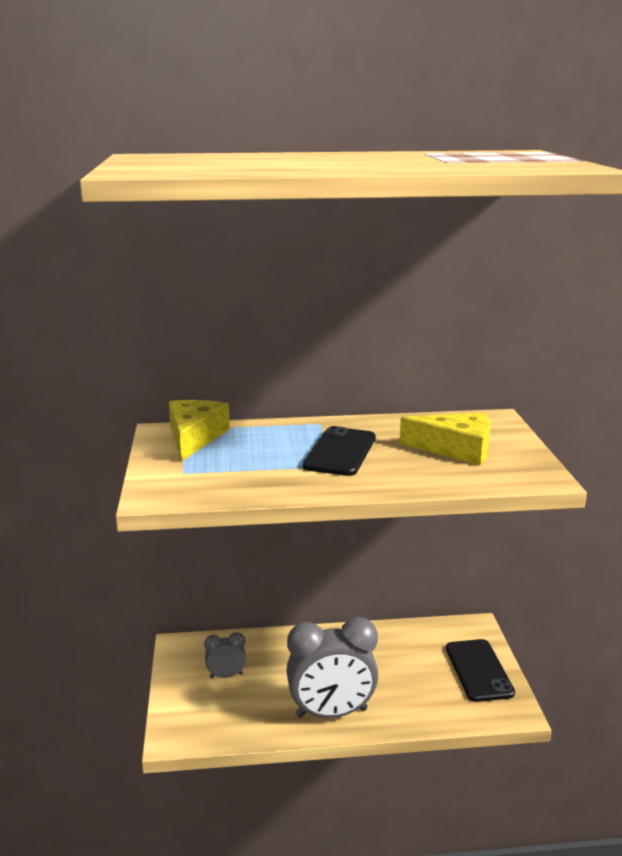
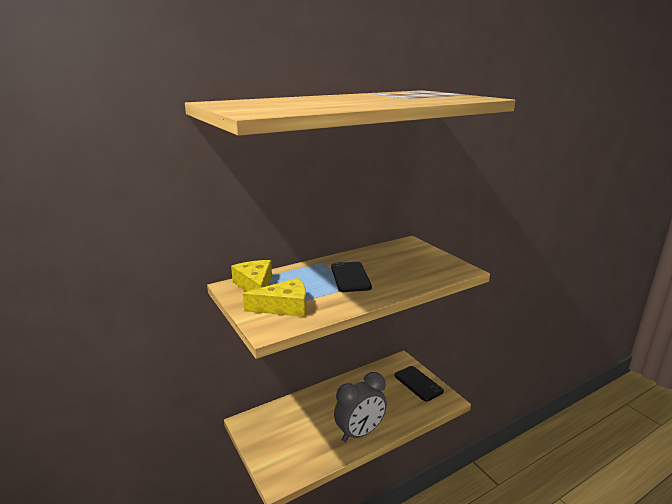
camera: 25 degrees left, 0 degrees up
(226, 675) = (285, 431): grey clock -> none
(456, 449) = (408, 263): yellow cheese -> yellow cheese (284, 307)

